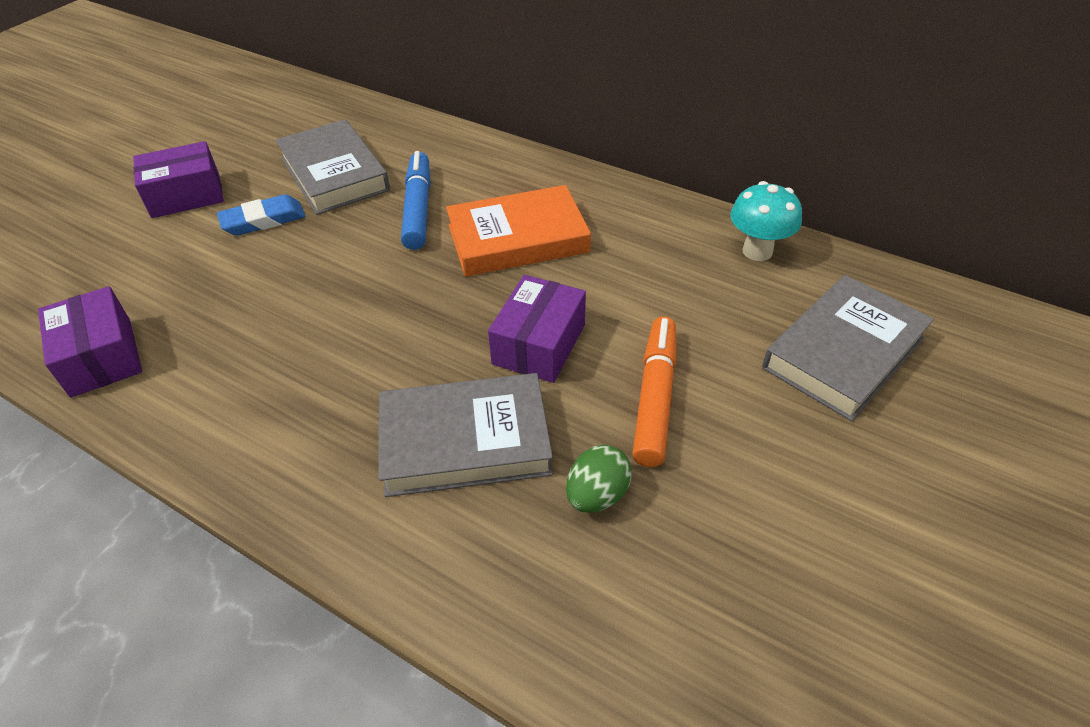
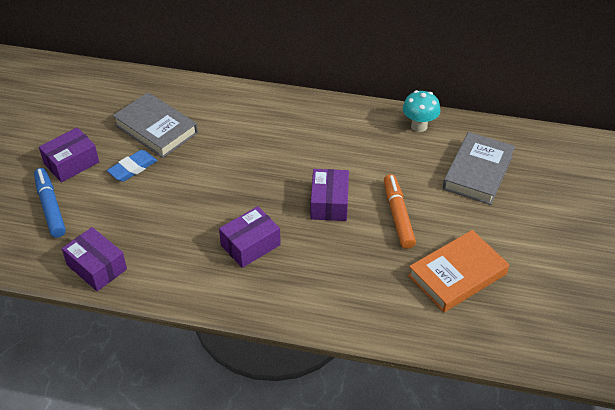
camera: 20 degrees left, 0 degrees up
(363, 383) = (250, 245): none -> purple box
(418, 208) = (221, 141): blue marker -> blue marker (50, 207)
(465, 441) = (317, 259): grey book -> none
(517, 238) = (288, 147): orange book -> orange book (457, 275)
(597, 495) = (390, 267): green egg -> none

